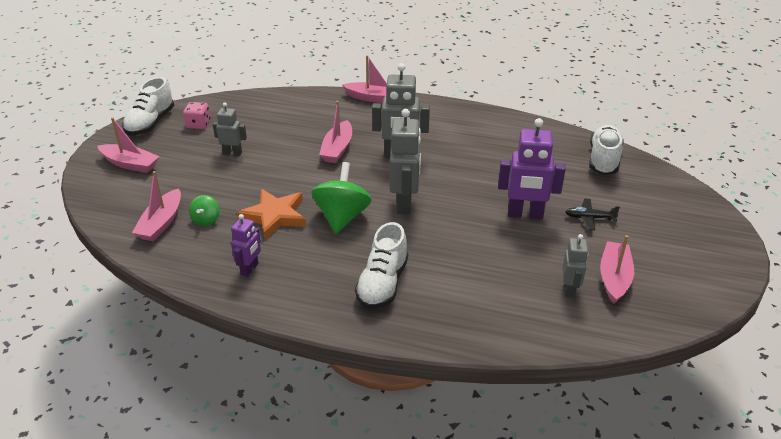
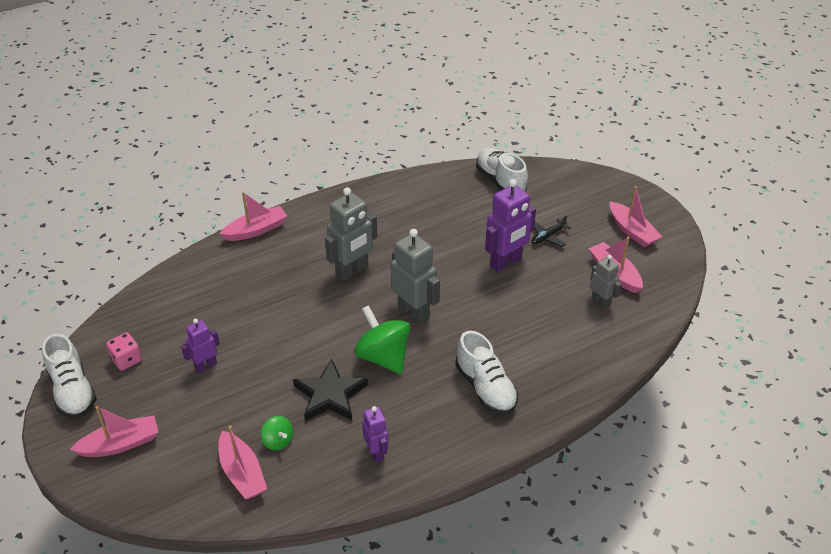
camera: 45 degrees left, 5 degrees up
(232, 153) = (205, 365): grey robot -> purple robot
(274, 216) = (330, 395): orange star -> black star
(337, 149) = (294, 299): pink boat -> pink boat (632, 231)

